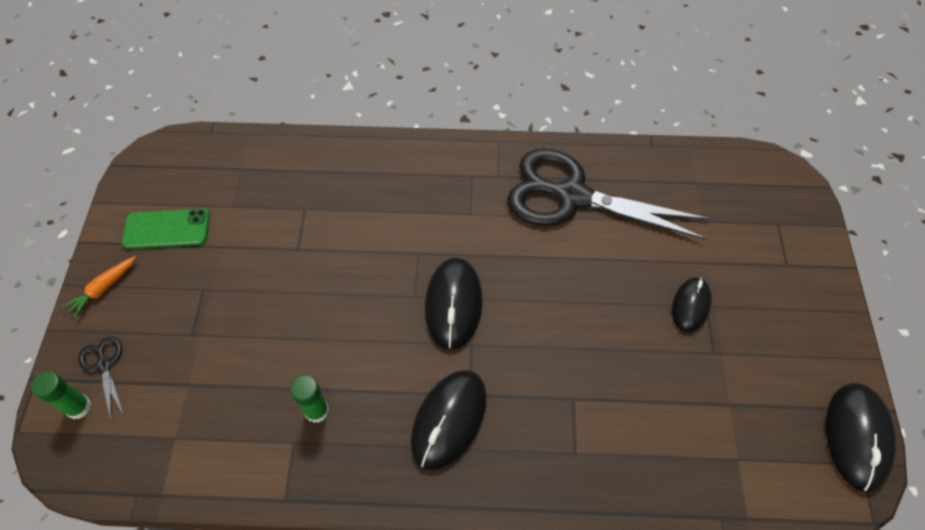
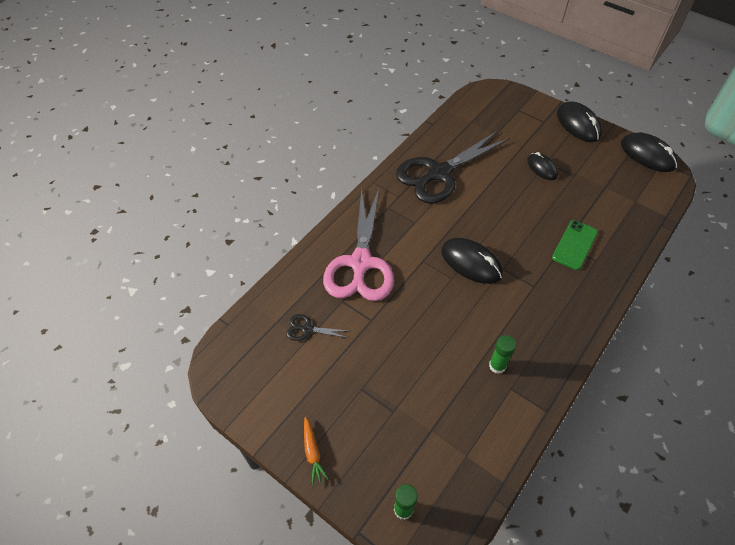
camera: 55 degrees left, 5 degrees down
(104, 365) = (379, 478): black scissors -> black scissors (307, 329)
(167, 229) = (293, 389): green phone -> green phone (575, 245)
(368, 196) = (360, 263): none -> pink scissors
(449, 420) = (544, 303): black mouse -> black mouse (578, 124)

